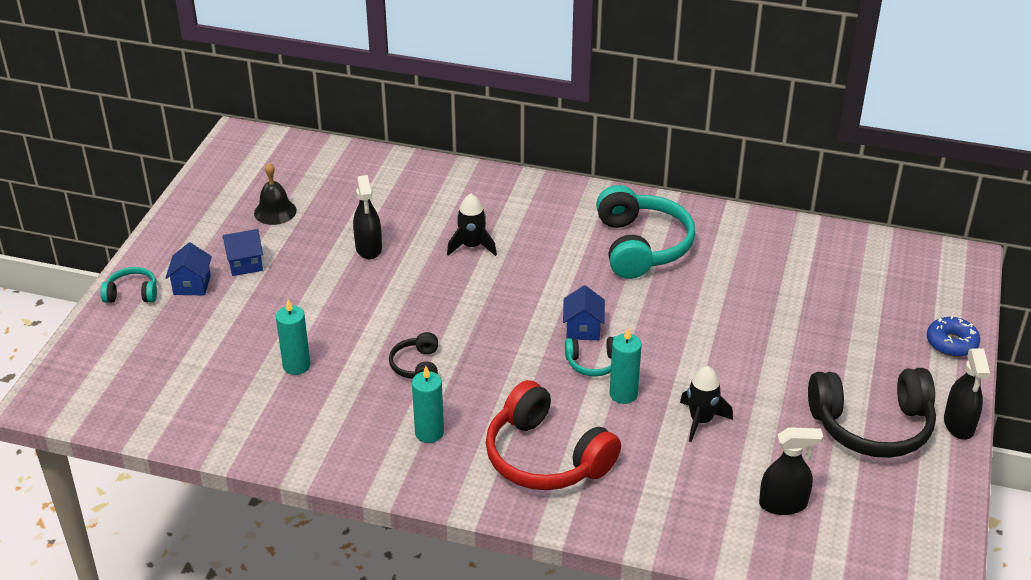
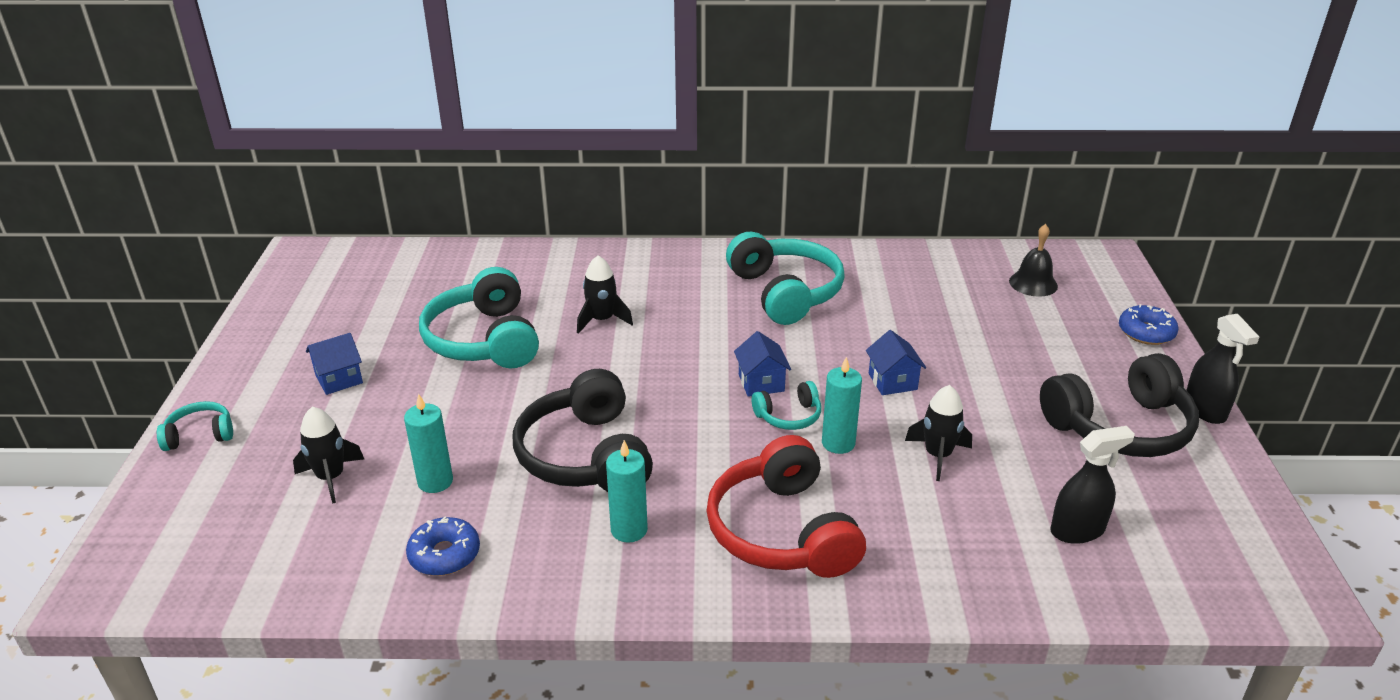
camera: 15 degrees left, 5 degrees down
(192, 285) = (276, 413): blue house -> blue house (892, 381)
(220, 347) = (331, 478): none -> black rocket
(275, 211) = (361, 320): black bell -> black bell (1033, 283)
(288, 425) = (444, 555): none -> blue donut
(368, 248) = (484, 340): black spray bottle -> turquoise headphones
(416, 366) = (585, 455): black headphones -> black headphones, size x2.07
(545, 457) = (782, 531): red headphones -> red headphones turned 45 degrees clockwise

